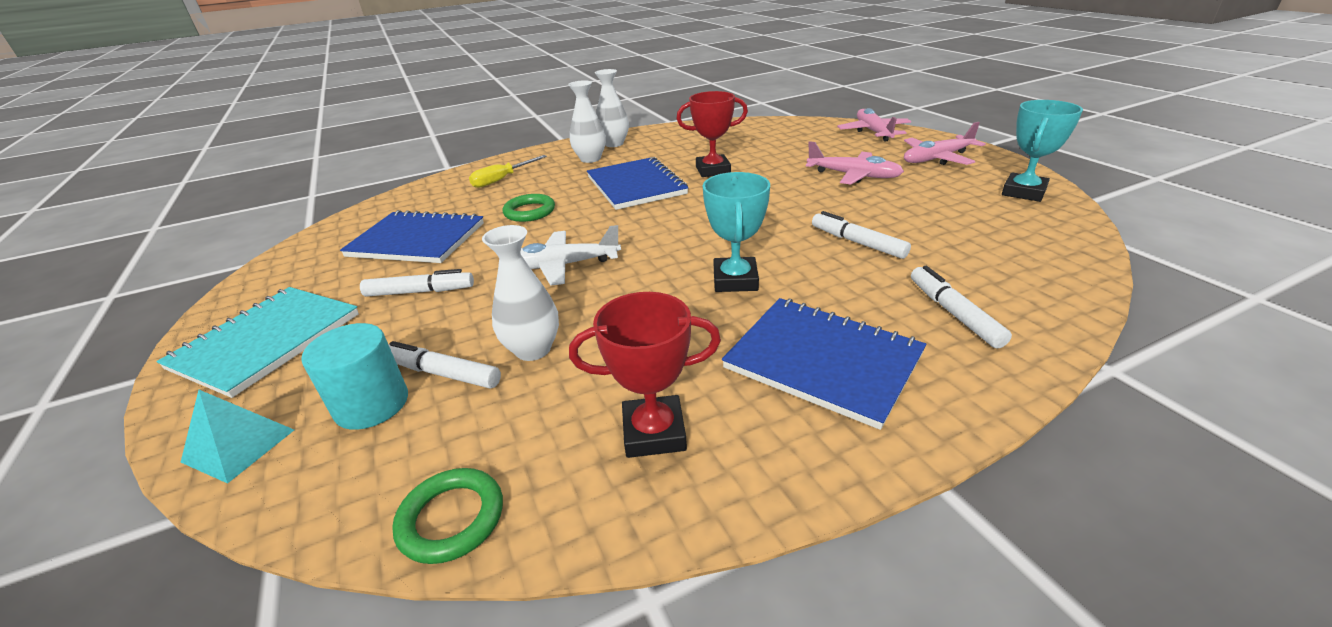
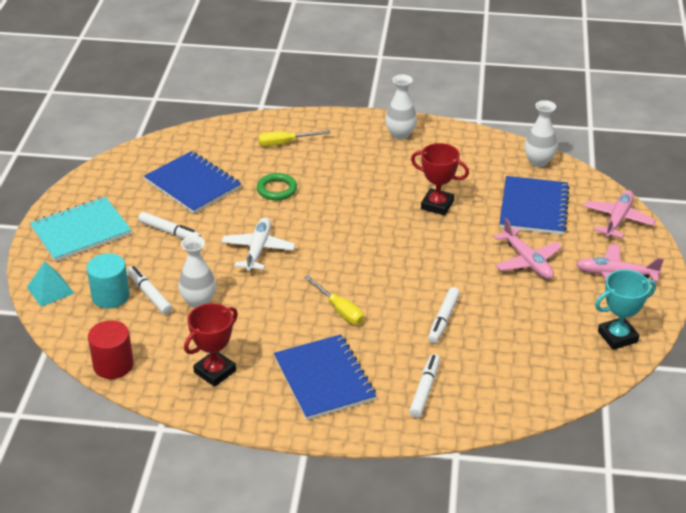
camera: 30 degrees right, 5 degrees up
(451, 519) = (113, 365): green ring -> red cylinder
(563, 265) = (258, 250): white plane -> white plane turned 75 degrees clockwise
(590, 159) = (365, 147): white vase -> white vase (538, 161)
(636, 185) = (367, 196): blue notebook -> blue notebook (534, 207)
(654, 432) = (215, 371): red trophy -> red trophy turned 75 degrees counterclockwise
(735, 280) = (339, 310): turquoise trophy -> yellow screwdriver
(857, 242) = (443, 320): white marker -> white marker turned 150 degrees counterclockwise

